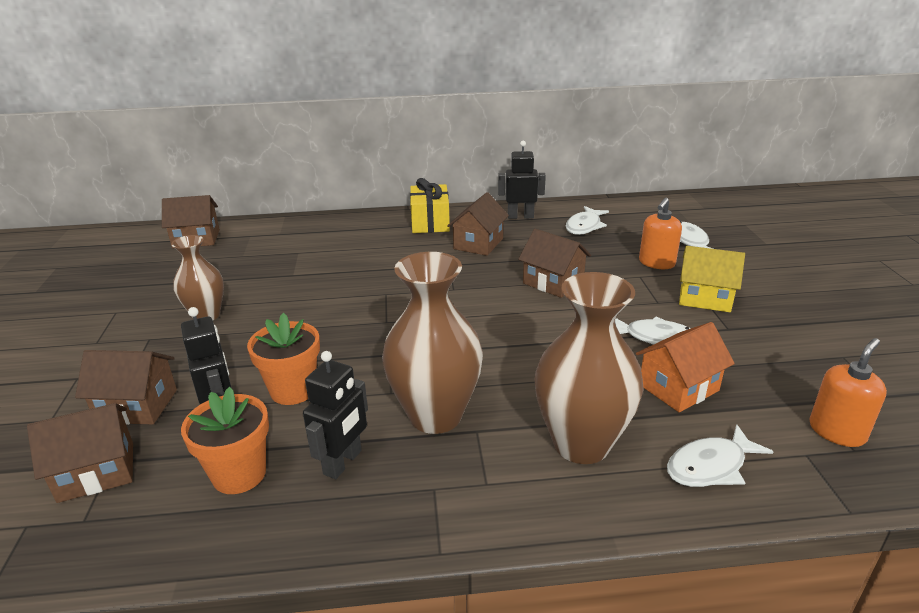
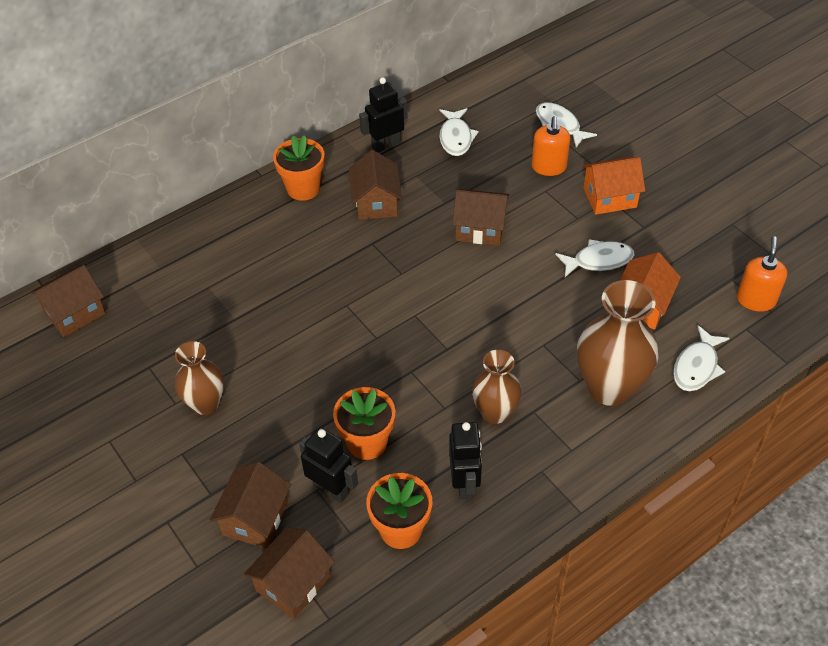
camera: 30 degrees left, 20 degrees up
(137, 406) = (255, 518): brown house -> brown house turned 45 degrees counterclockwise
(430, 222) = (303, 188): yellow gift -> orange flower pot
(435, 415) = (495, 412): brown vase -> brown vase, size x0.61
(705, 298) = (609, 197): yellow house -> orange house

